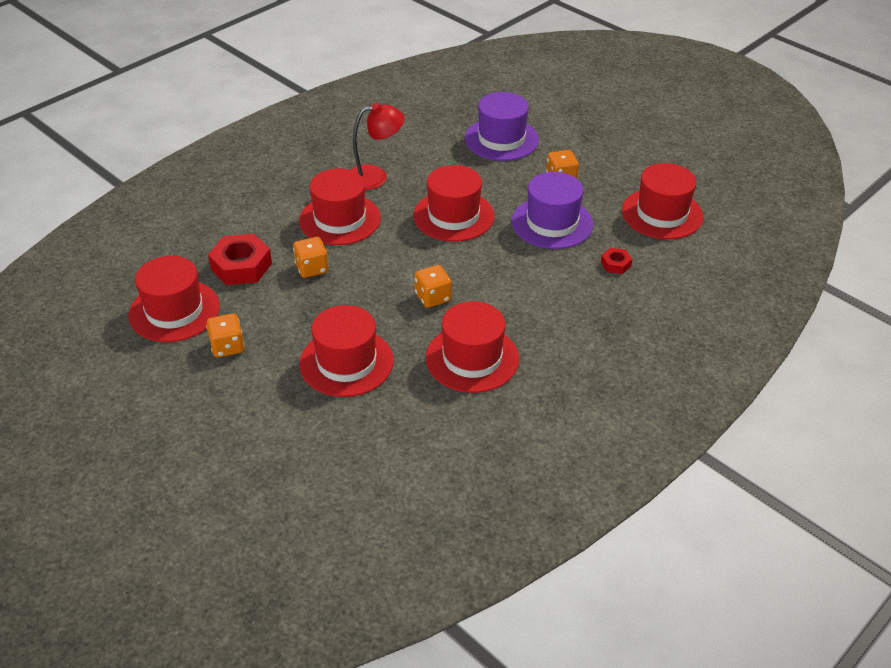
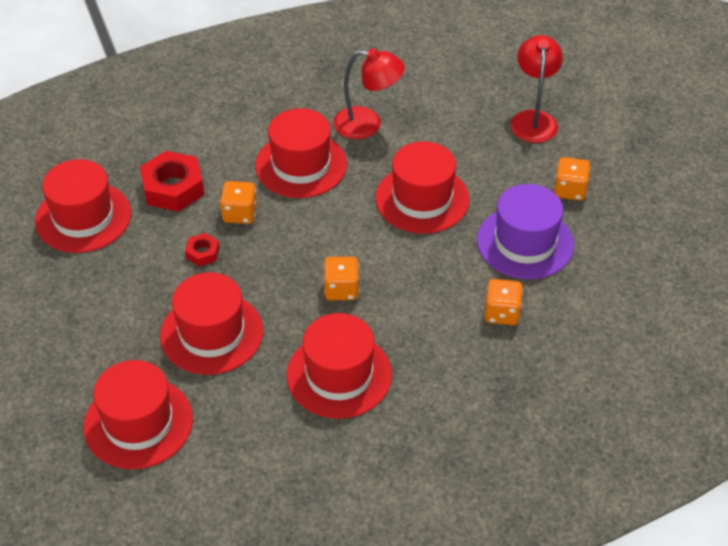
camera: 25 degrees right, 5 degrees up
(227, 347) = (110, 275): orange dice -> orange dice (502, 313)
(501, 139) = (533, 119): purple hat -> red lamp
(615, 264) = (564, 317): red nut -> red nut (202, 253)
(662, 214) = (659, 272): red hat -> red hat (138, 423)

